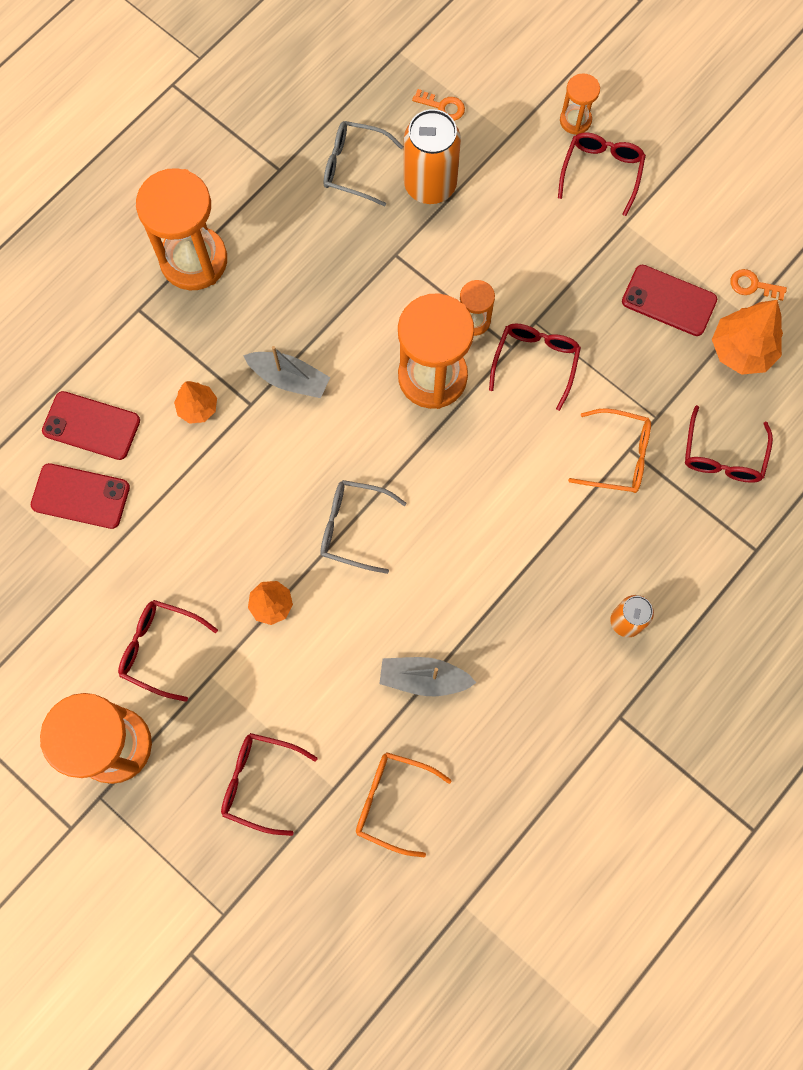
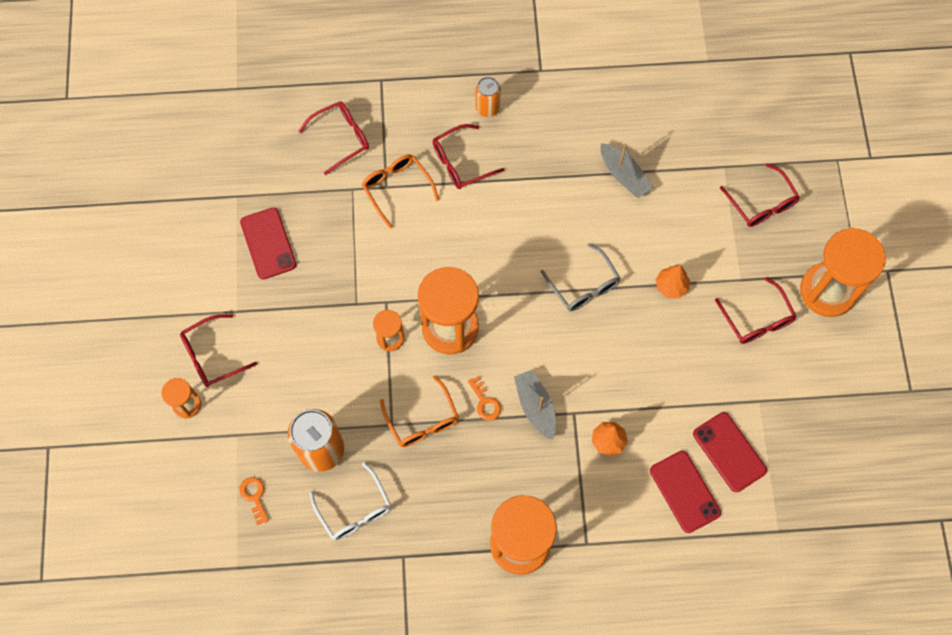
camera: 135 degrees left, 5 degrees down
(354, 167) = (354, 510): grey glasses -> white glasses
(392, 801) = (698, 134): orange glasses -> orange glasses (422, 420)
(535, 362) = (382, 280): red glasses -> red glasses (461, 163)
(741, 350) = (263, 180): orange tree -> none
(752, 285) = (212, 207): orange key -> orange key (485, 402)

